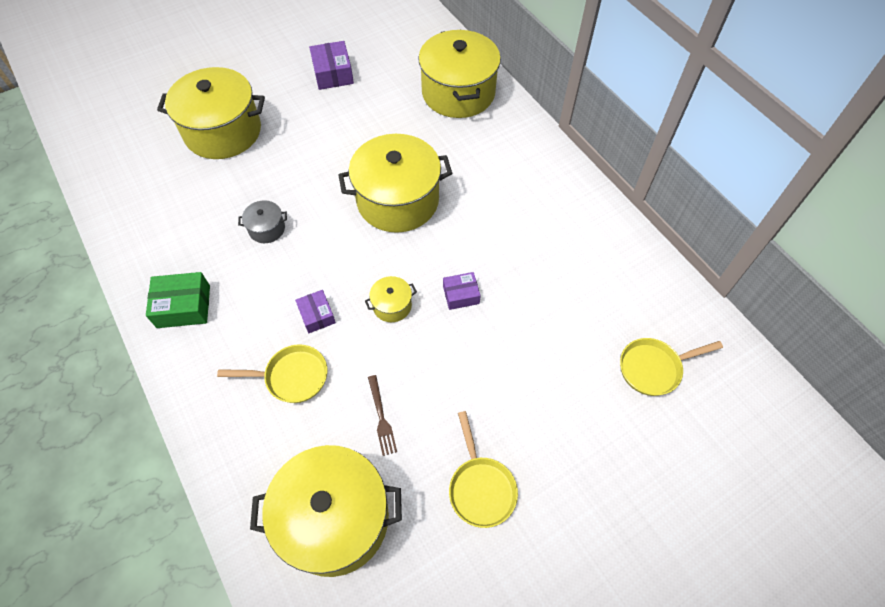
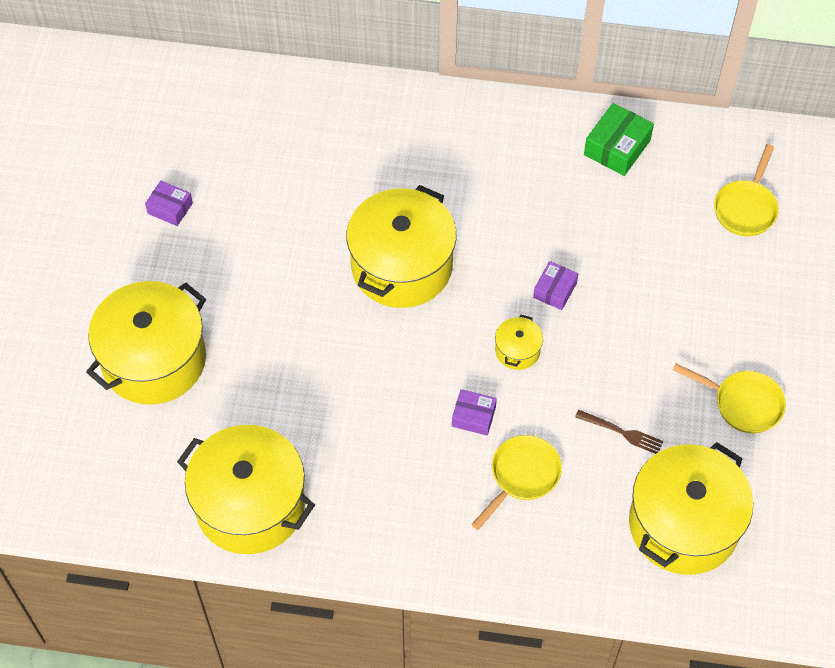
camera: 50 degrees left, 0 degrees up
(183, 306) = (361, 522): green box -> green box (617, 147)
(267, 229) = (331, 397): grey pot -> none
(333, 73) = (170, 208): purple box -> purple box, size x0.64
(458, 93) = (313, 120): yellow pot -> yellow pot (250, 504)

